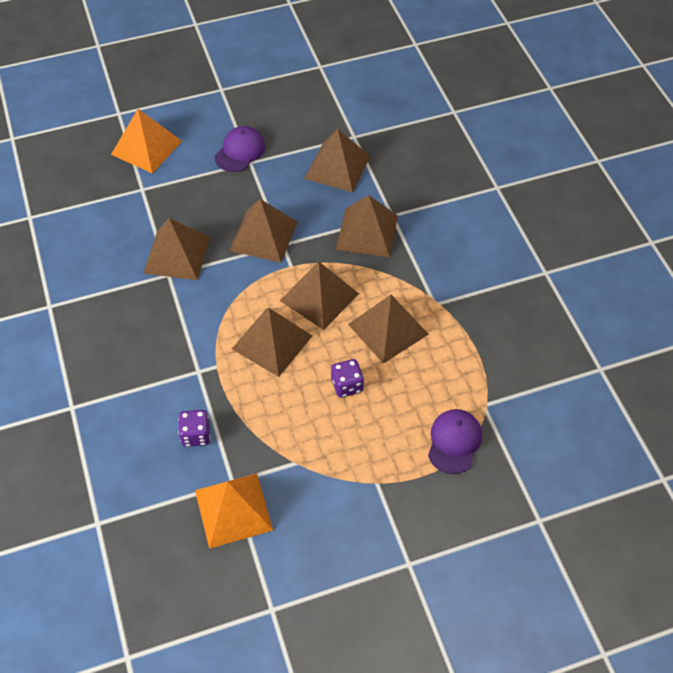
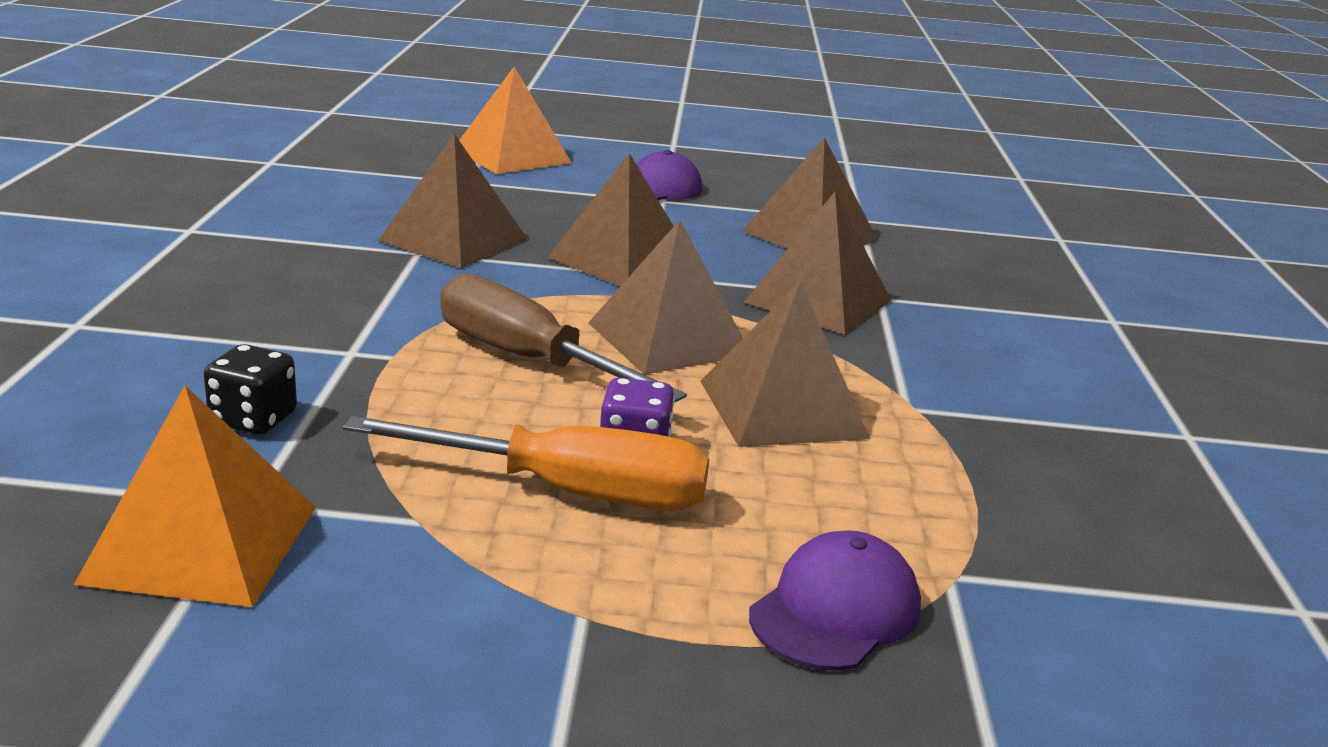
camera: 20 degrees right, 30 degrees down
(196, 435) = (253, 419): purple dice -> black dice
(272, 342) = (528, 359): brown pyramid -> brown screwdriver
(337, 421) = (569, 492): none -> orange screwdriver

